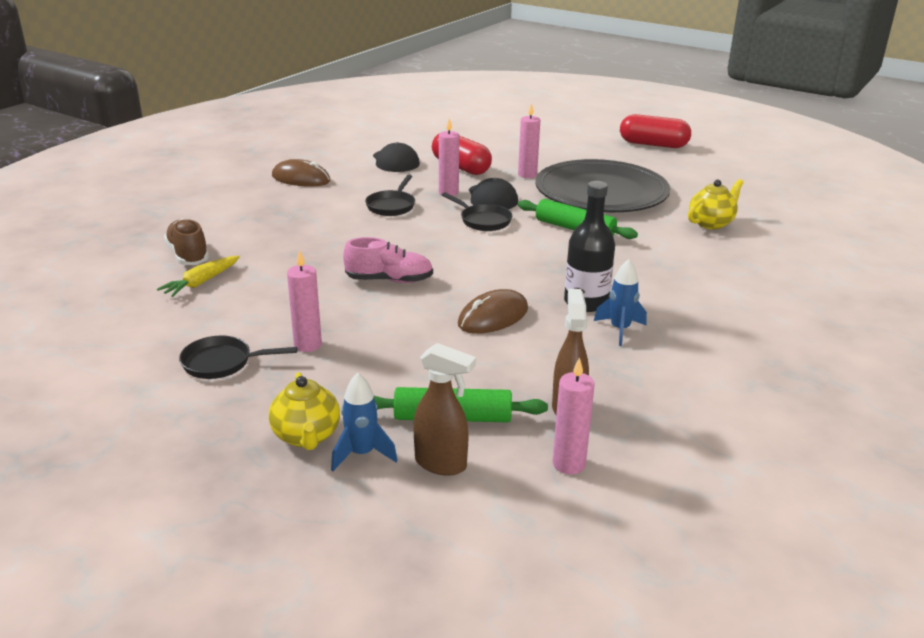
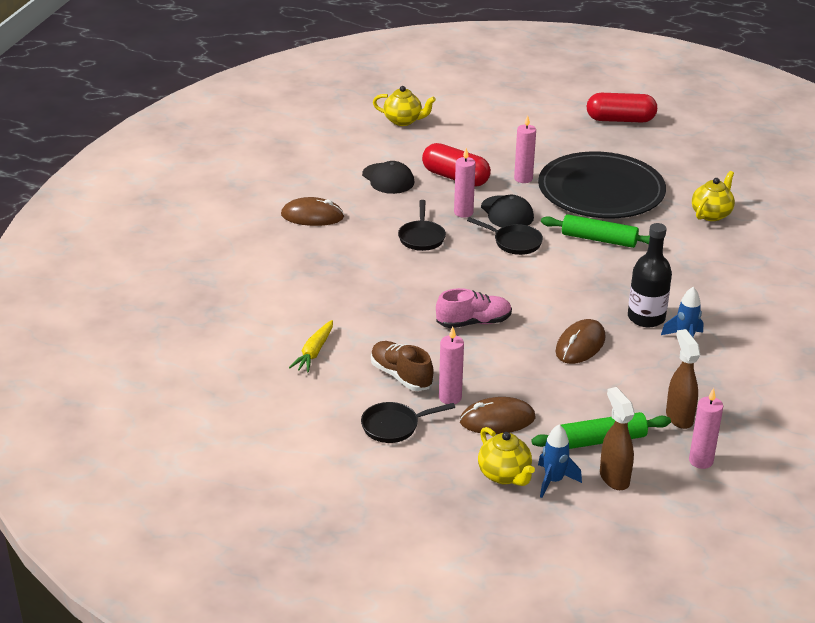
camera: 15 degrees left, 5 degrees up
(188, 255) = (278, 324): brown shoe -> brown shoe (401, 376)
(344, 375) = (497, 420): none -> brown mouse
(441, 464) = (614, 478): brown spray bottle -> brown spray bottle turned 120 degrees counterclockwise
(443, 125) = (403, 121): none -> yellow teapot

